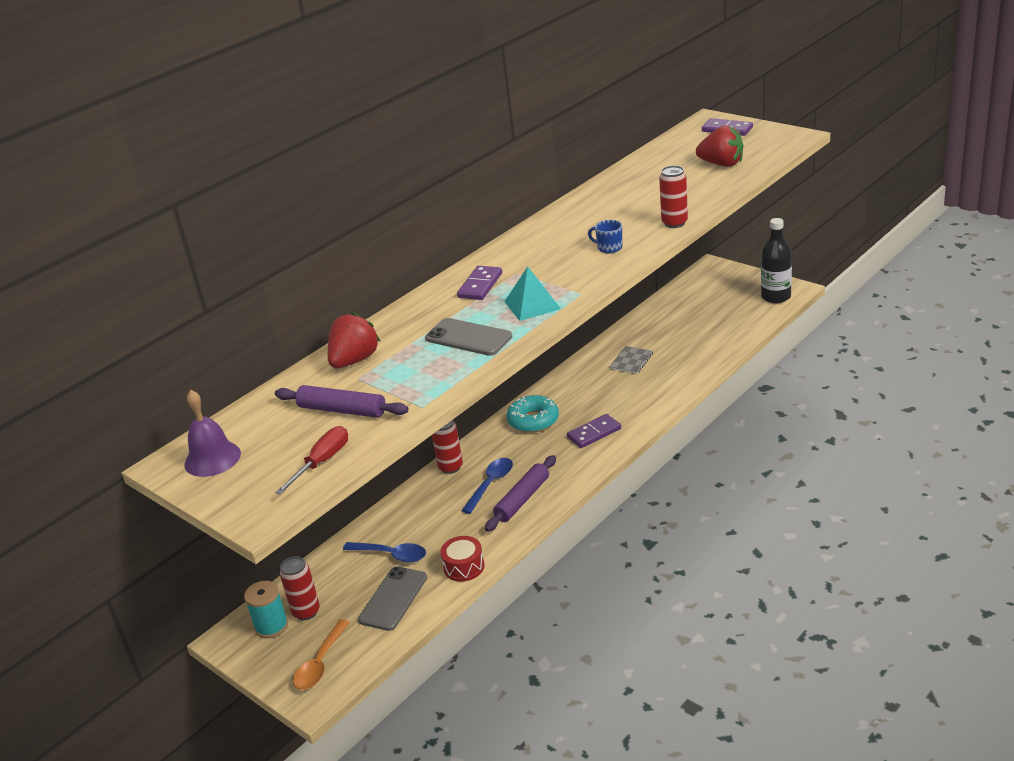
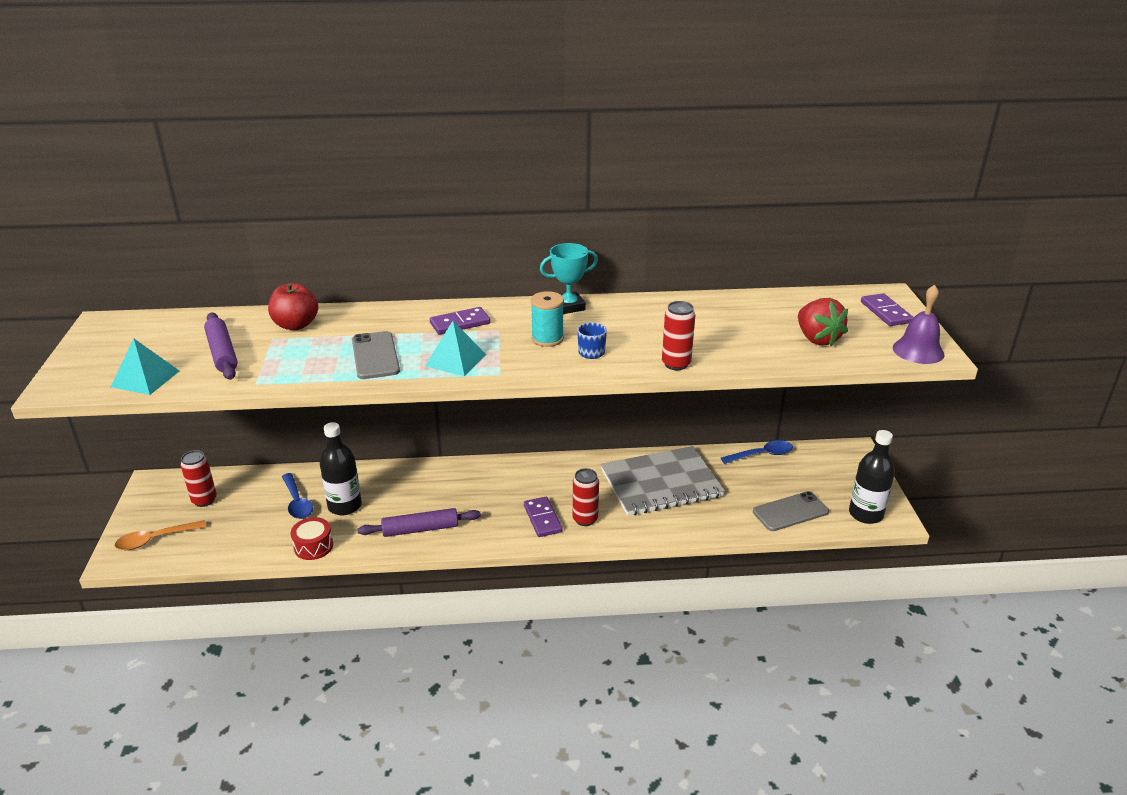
camera: 40 degrees right, 0 degrees up
(212, 458) = (120, 335): purple bell -> purple bell (918, 351)
(271, 626) = (178, 494): turquoise spool -> turquoise spool (547, 339)
(322, 462) = (145, 378): red screwdriver -> turquoise pyramid
(354, 360) = (296, 325): red strawberry -> red apple
(393, 598) = (249, 532): grey phone -> grey phone (790, 512)
(435, 529) = (345, 506): none -> black bottle
(450, 467) = (423, 470): red can -> red can (585, 519)
(491, 484) = (423, 502): blue spoon -> blue spoon (762, 455)
(531, 233) = (568, 306): none -> turquoise trophy
(533, 420) = (523, 477): turquoise donut -> none
(594, 433) = (542, 519): purple domino -> purple domino turned 60 degrees clockwise
(631, 361) = (661, 483): grey notebook -> grey notebook, size x2.42

